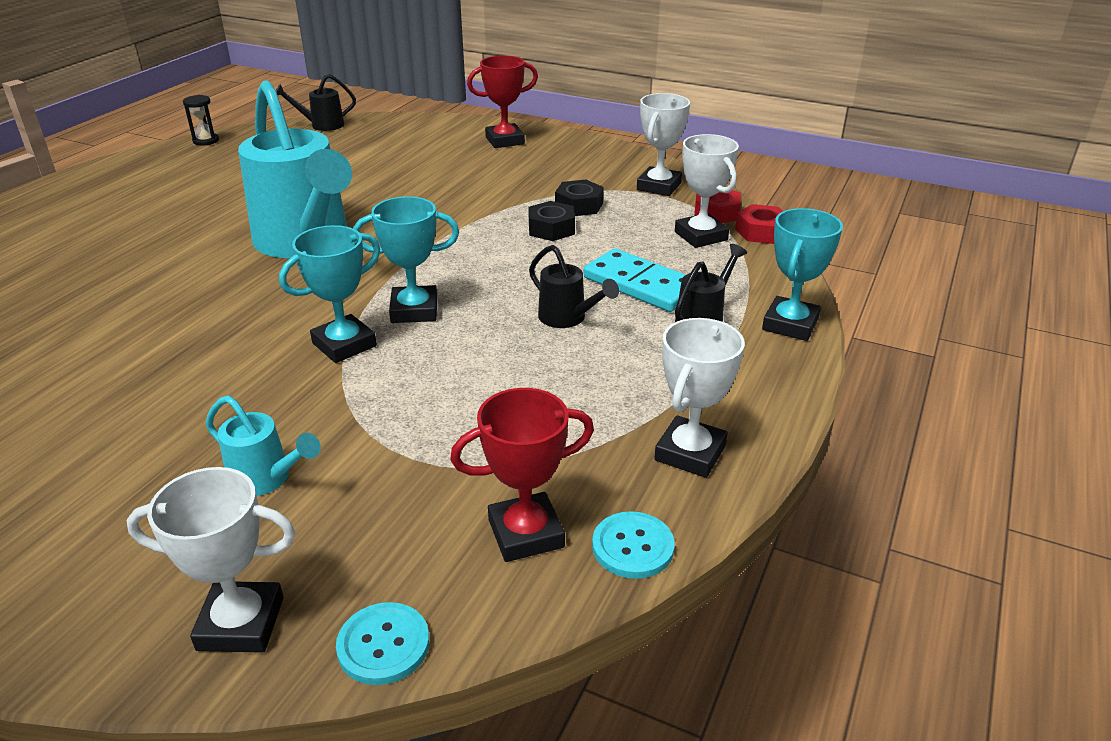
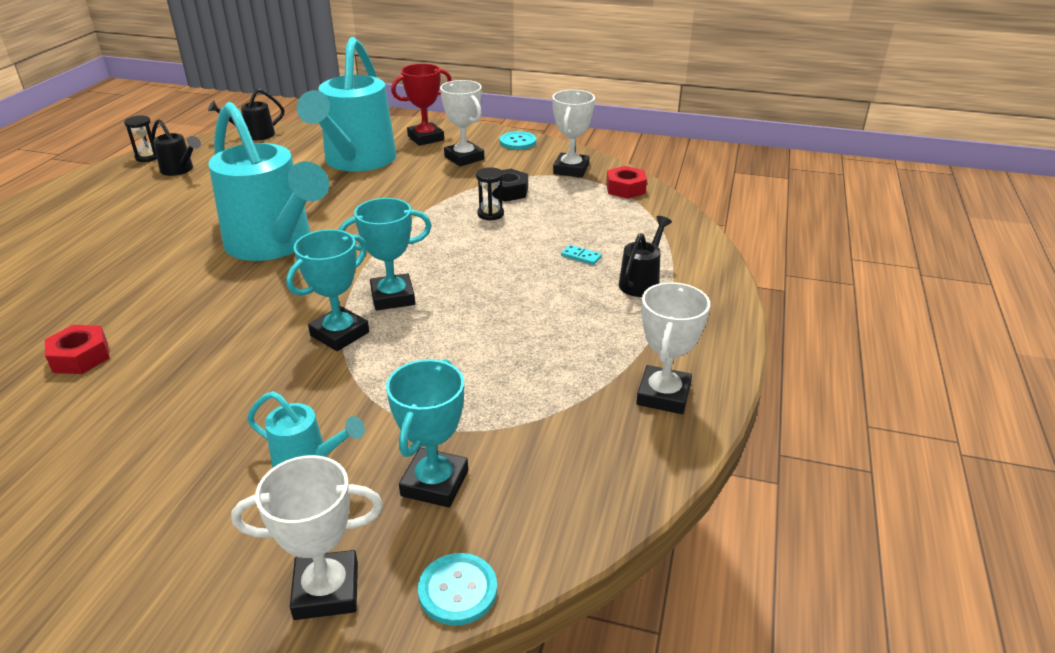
camera: 10 degrees left, 0 degrees up
(422, 160) = (357, 161): none -> turquoise watering can
(526, 533) = (549, 479): red trophy -> none
(551, 229) = (490, 214): black nut -> black hourglass
(567, 318) = (528, 291): black watering can -> black watering can (180, 170)
(632, 547) = (640, 479): turquoise button -> turquoise button (517, 142)
(640, 285) = (581, 256): turquoise domino -> turquoise domino, size x0.40
(700, 236) = (618, 210): white trophy -> white trophy (464, 158)
(761, 232) = (667, 202): red nut -> red nut (81, 357)
(790, 324) = (712, 279): turquoise trophy -> turquoise trophy (435, 483)

